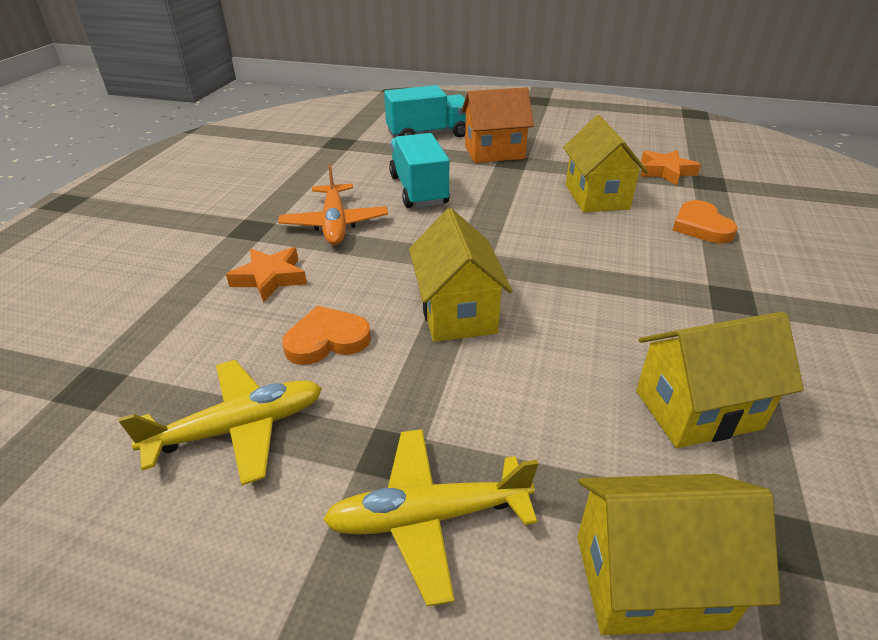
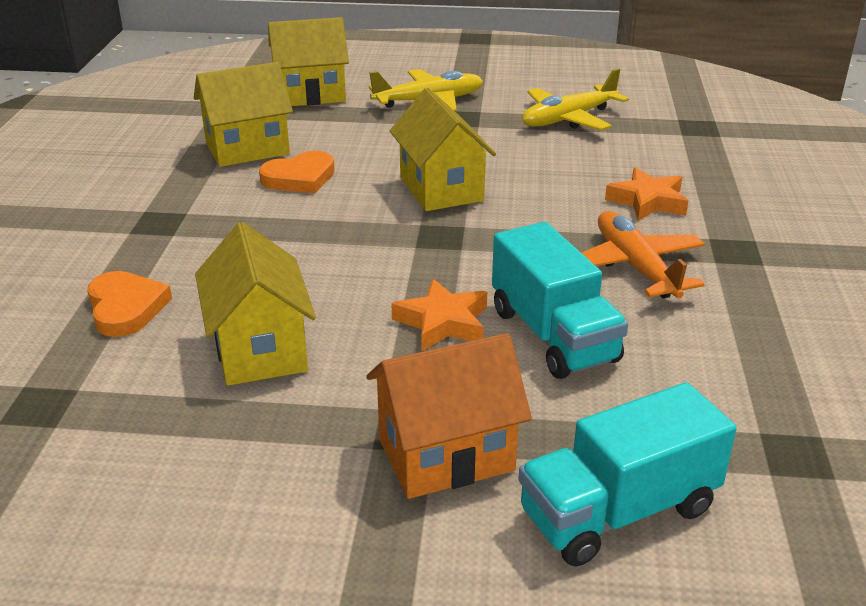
camera: 170 degrees right, 5 degrees down
(327, 340) = (547, 162): orange heart -> orange heart (300, 178)
(665, 171) = (103, 427): orange star -> orange star (443, 322)

